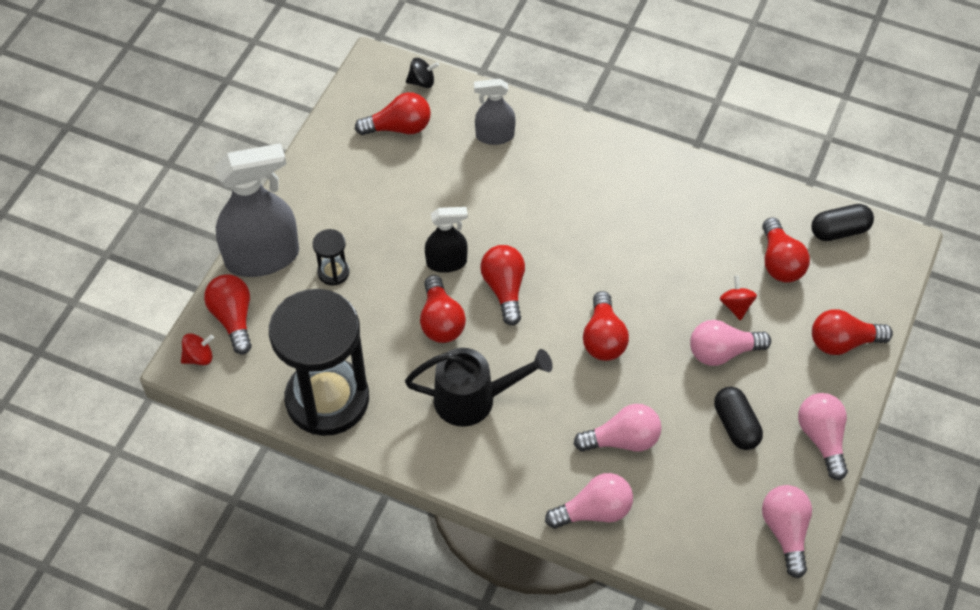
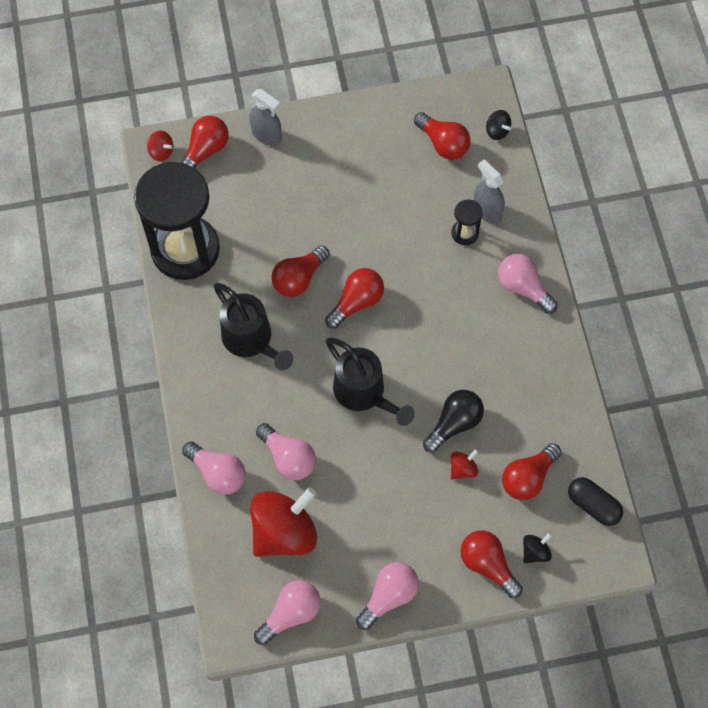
camera: 55 degrees right, 10 degrees up
(262, 257) = (266, 134): grey spray bottle -> grey spray bottle, size x0.54
(333, 272) = (287, 185): black hourglass -> black hourglass (465, 233)
(447, 262) = (350, 250): black spray bottle -> none
(603, 338) = (364, 393): red light bulb -> black watering can
(687, 286) = (454, 424): none -> black light bulb
(697, 488) = (284, 532): none -> red spinning top
(722, 352) = (413, 482): pink light bulb -> pink light bulb (523, 288)
(736, 425) = (356, 528): black capsule -> none
(854, 299) = (535, 551): none -> black spinning top

